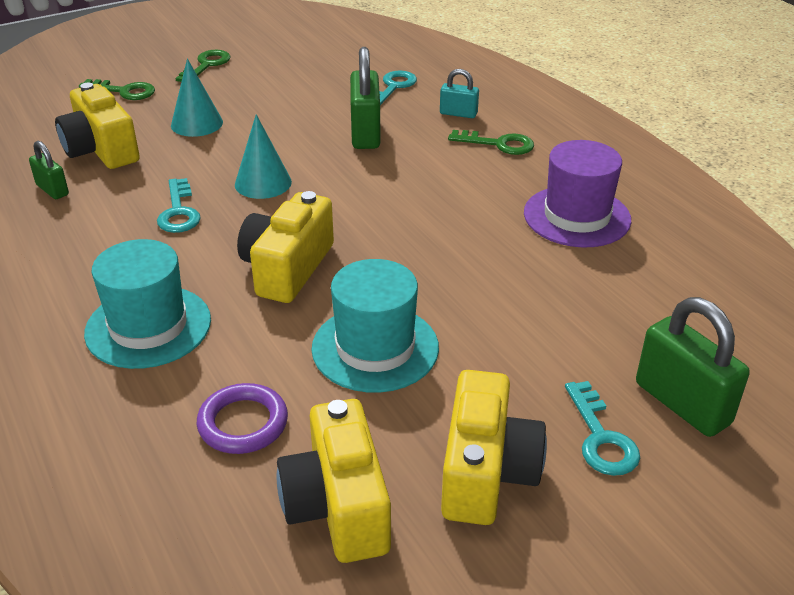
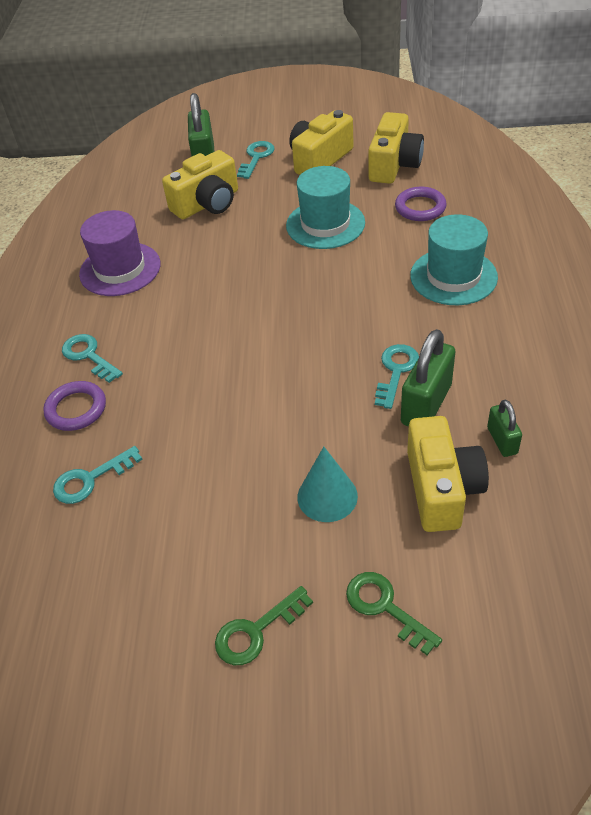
camera: 145 degrees left, 10 degrees up
(263, 183) = (311, 380): turquoise cone -> none
(287, 268) = (342, 291): yellow camera -> yellow camera (207, 203)
(365, 133) = (180, 413): green padlock -> green padlock (426, 404)
(458, 113) = (76, 409): turquoise padlock -> purple ring
(498, 144) = (88, 356): green key -> turquoise key

